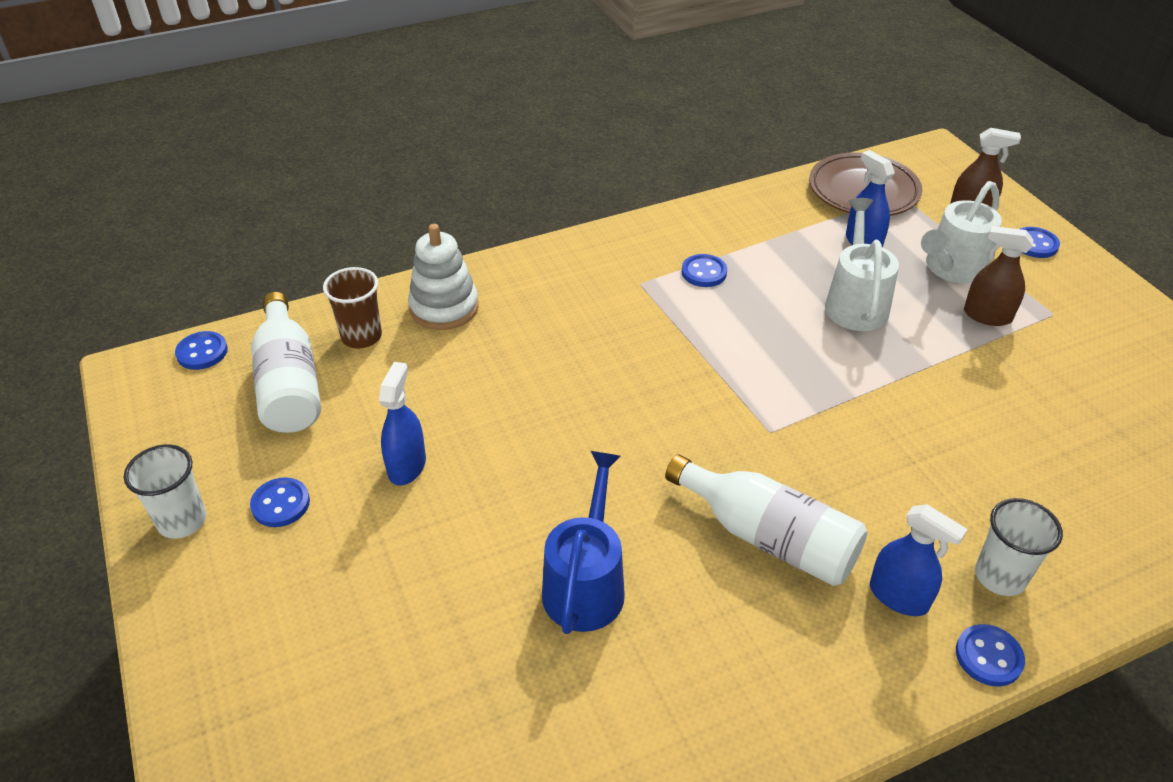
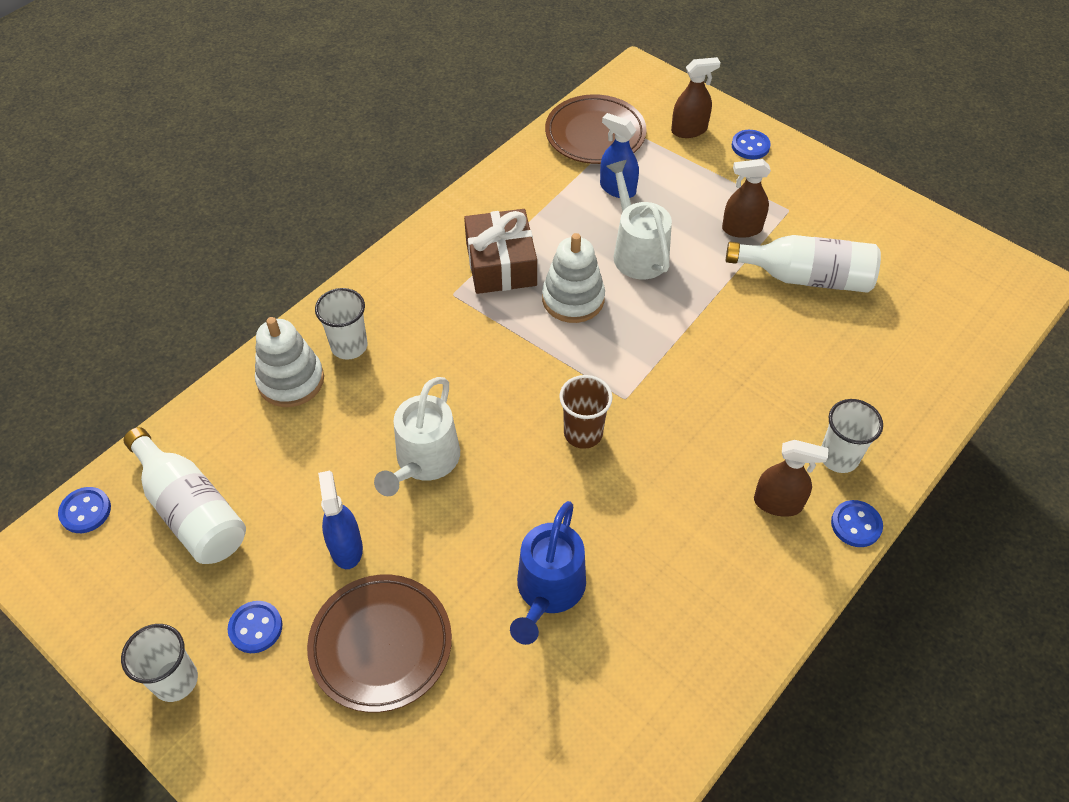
camera: 25 degrees left, 10 degrees up
(361, 336) = (231, 438): brown cup -> brown cup (583, 433)
(386, 567) = (381, 645): none -> brown plate
(515, 296) = (349, 346): none -> white cup
(585, 584) = (548, 590): blue watering can -> blue watering can turned 150 degrees counterclockwise
(704, 272) = (501, 264): blue button -> brown gift
(762, 324) = (573, 299): none -> white stacking toy
(769, 537) = (666, 492): white bottle -> white bottle (806, 277)
(898, 596) = (778, 503): blue spray bottle -> brown spray bottle
(952, 268) = (697, 191): white watering can -> white watering can (424, 461)

